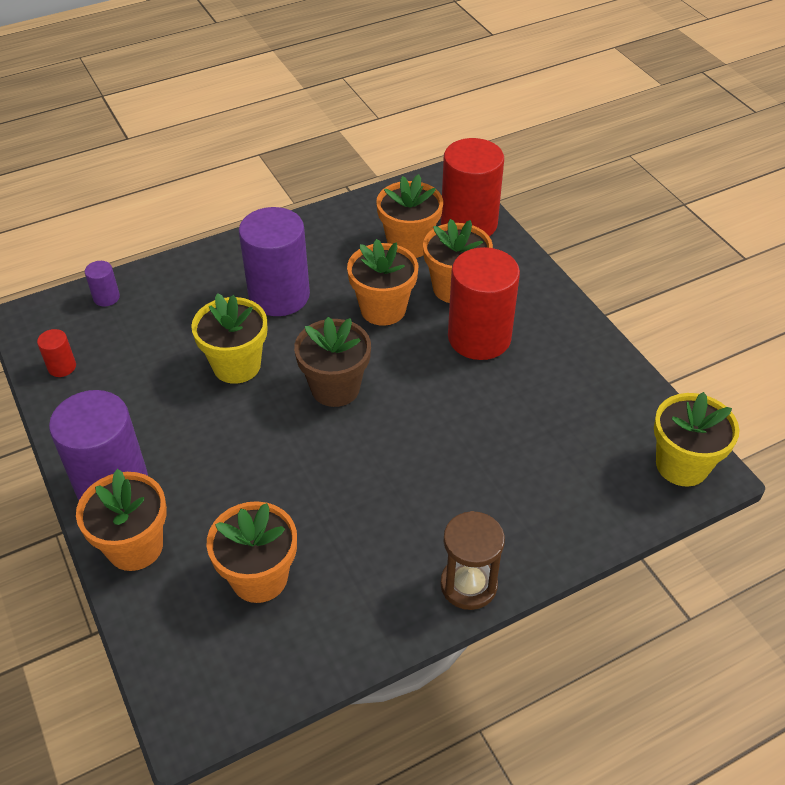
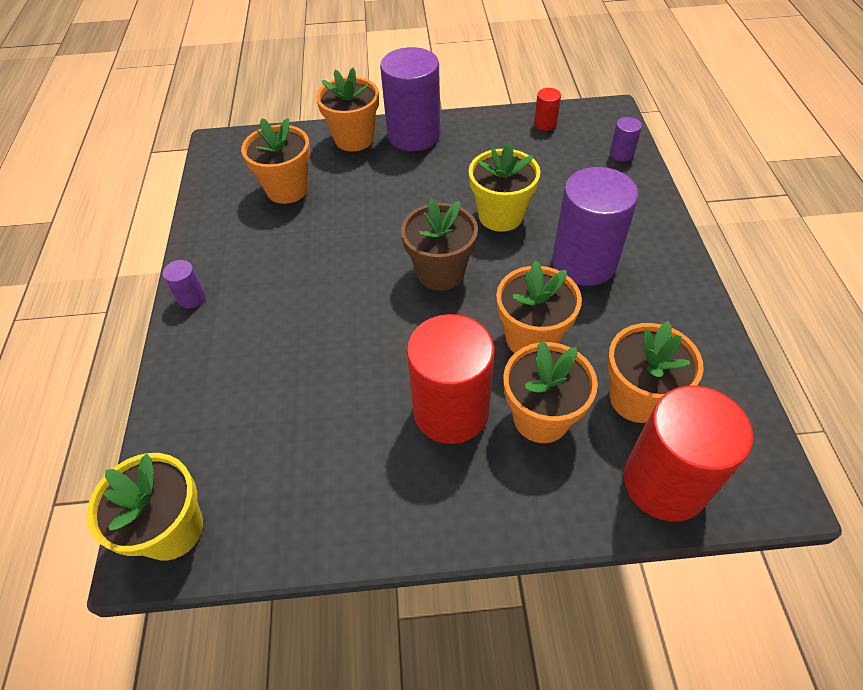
camera: 115 degrees right, 5 degrees up
(468, 585) = (192, 298): brown hourglass -> purple cylinder

